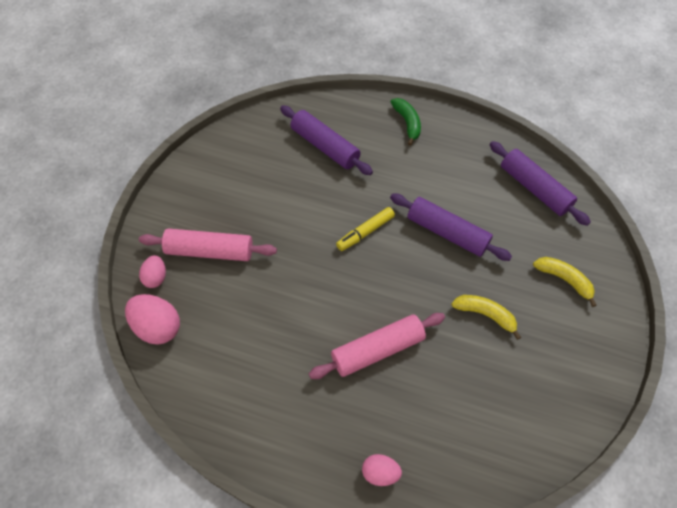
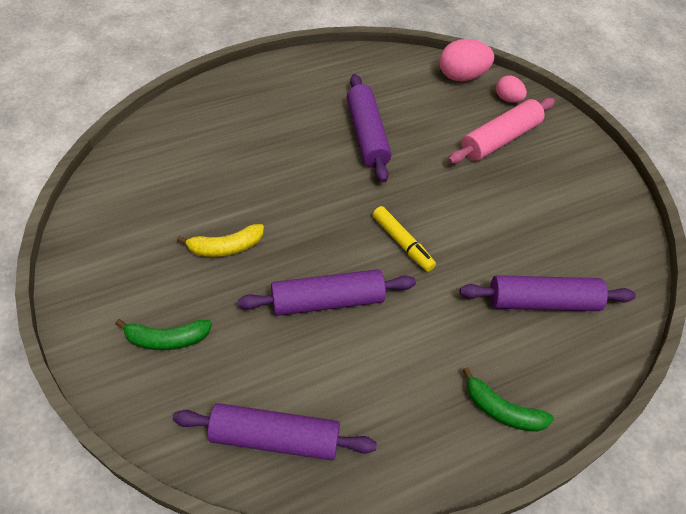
camera: 135 degrees right, 5 degrees down
(299, 330) = (367, 135): none -> purple rolling pin
(365, 232) = (402, 243): yellow marker -> yellow marker turned 135 degrees clockwise
(377, 350) = (294, 161): pink rolling pin -> none
(380, 473) = (222, 97): pink egg -> none
(564, 280) = (167, 339): yellow banana -> green banana

